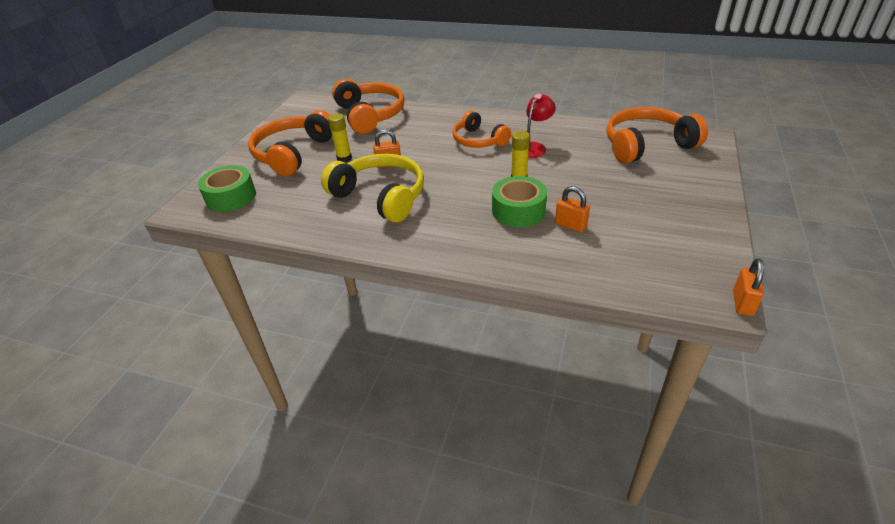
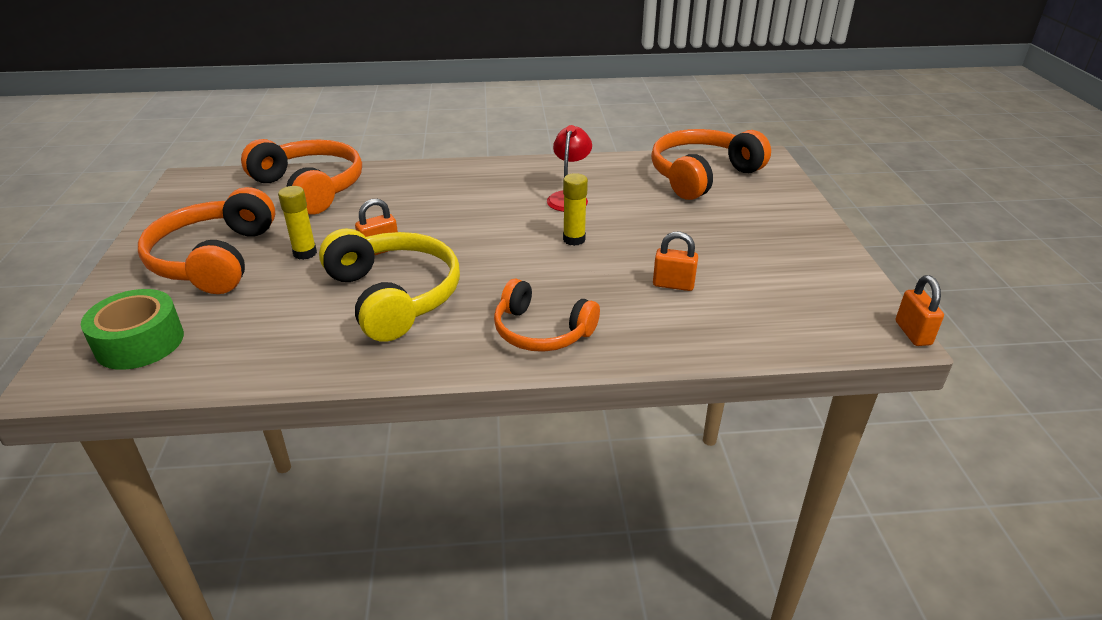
camera: 25 degrees left, 5 degrees down
(381, 196) = (394, 296): yellow headphones -> yellow headphones turned 45 degrees clockwise
(478, 140) = (490, 199): orange headphones -> orange headphones (541, 331)
(518, 211) = (598, 279): green tape -> none

